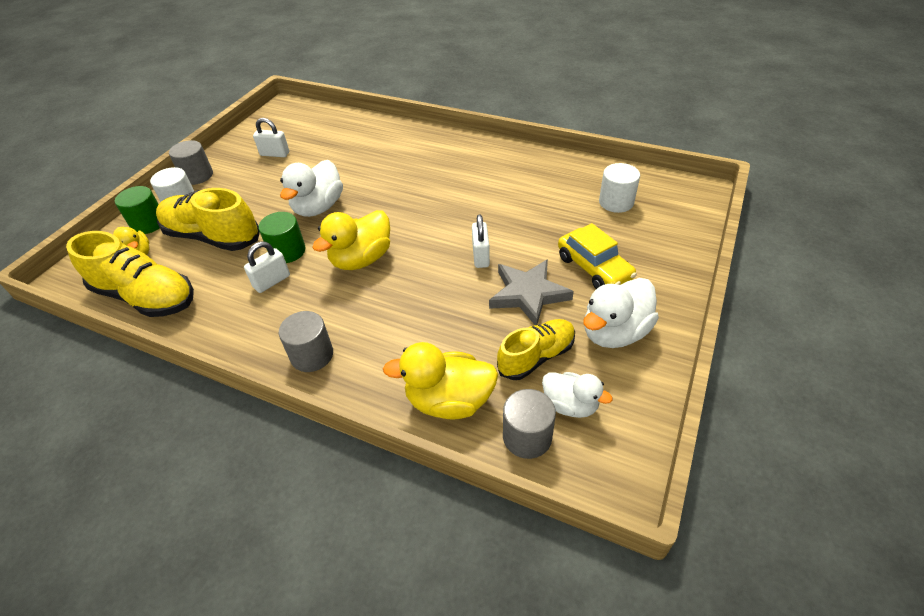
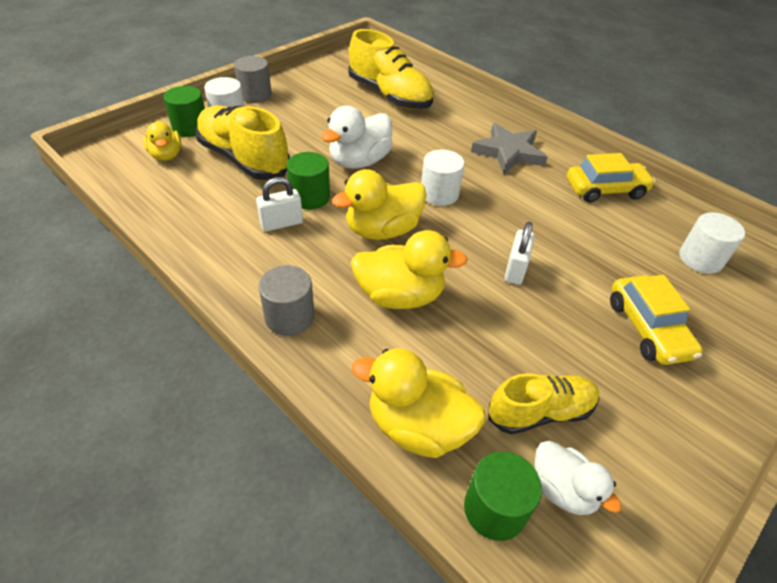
camera: 15 degrees right, 0 degrees up
(146, 297) = (156, 198): yellow shoe -> yellow shoe (389, 96)
(275, 154) = (338, 95): white padlock -> none
(397, 214) = (439, 194): none -> white cylinder
(397, 307) = (400, 296): none -> yellow duck
(527, 437) = (494, 509): grey cylinder -> green cylinder
(528, 294) = (556, 332): grey star -> grey star (508, 152)
(529, 169) = (605, 189): none -> yellow car
(614, 332) = (649, 418): white duck -> none

